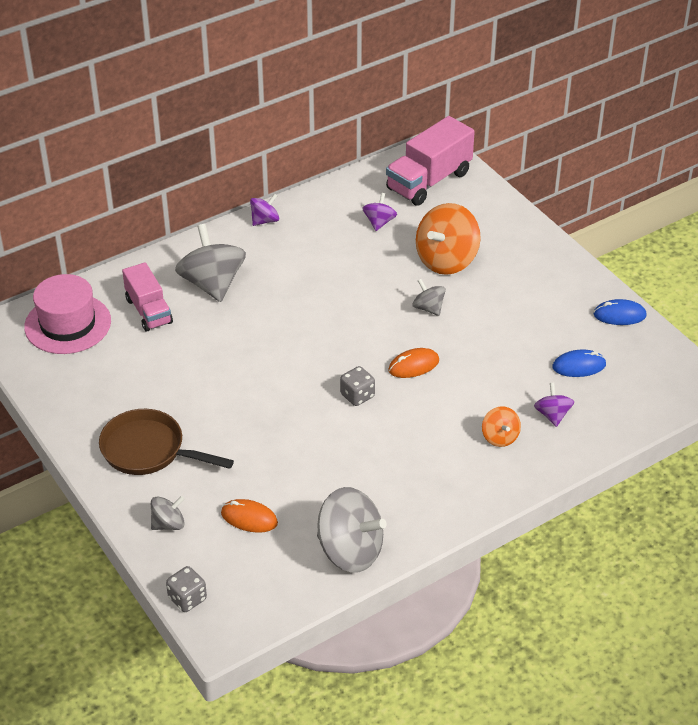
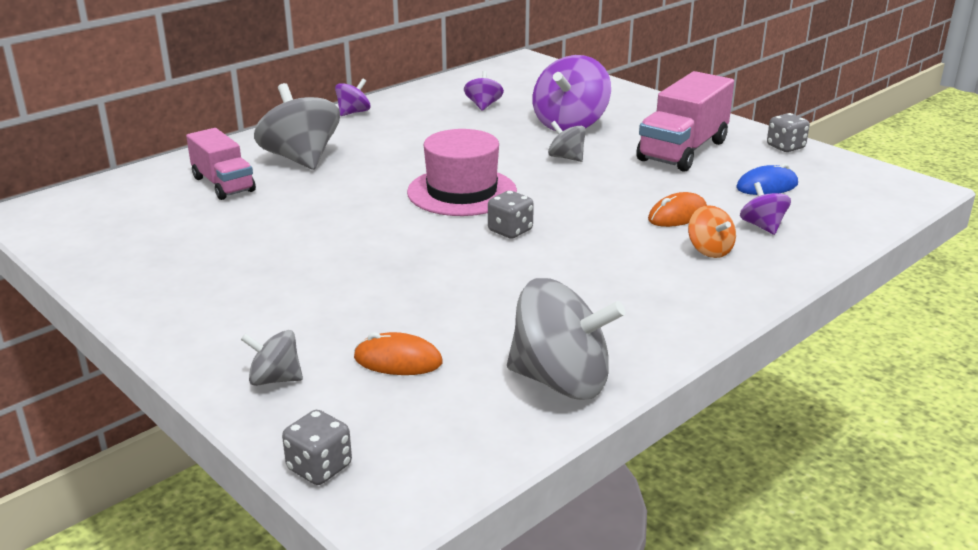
camera: 10 degrees left, 15 degrees down
(68, 324) = (117, 202): pink hat -> pink hat (462, 192)
(148, 450) = (235, 304): brown pan -> none
(168, 524) = (275, 379): grey spinning top -> grey spinning top turned 135 degrees counterclockwise
(413, 365) = (570, 201): orange mouse -> orange mouse (677, 215)
(429, 181) = (525, 78): pink truck -> pink truck (682, 151)
(446, 260) = (570, 124): orange spinning top -> purple spinning top
(619, 315) = (785, 147): blue mouse -> grey dice

